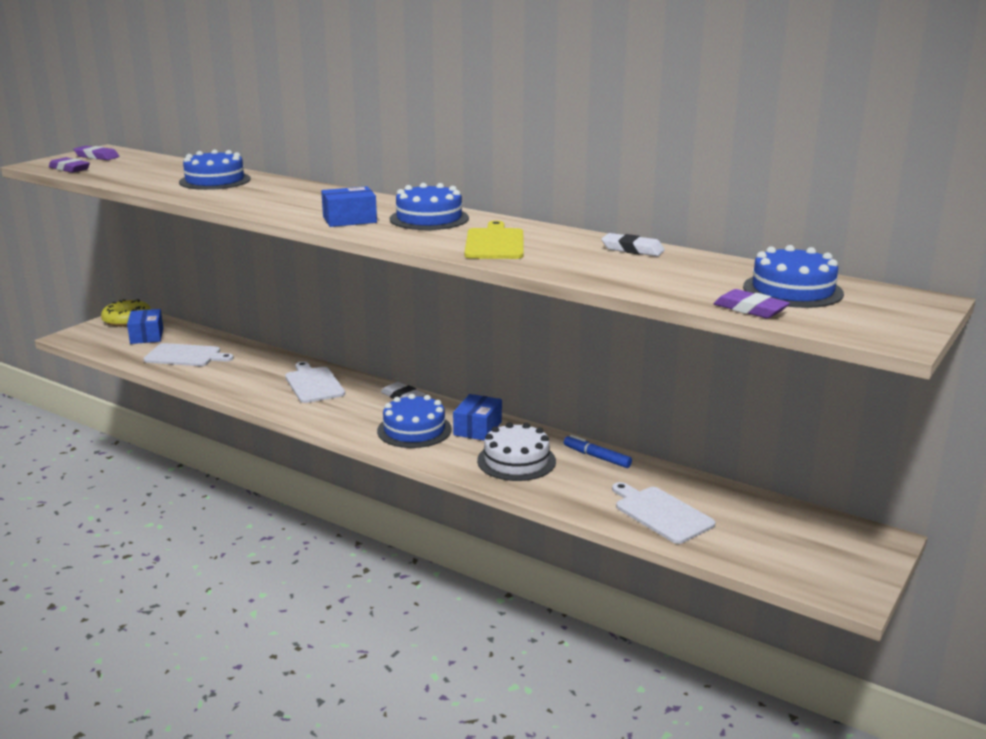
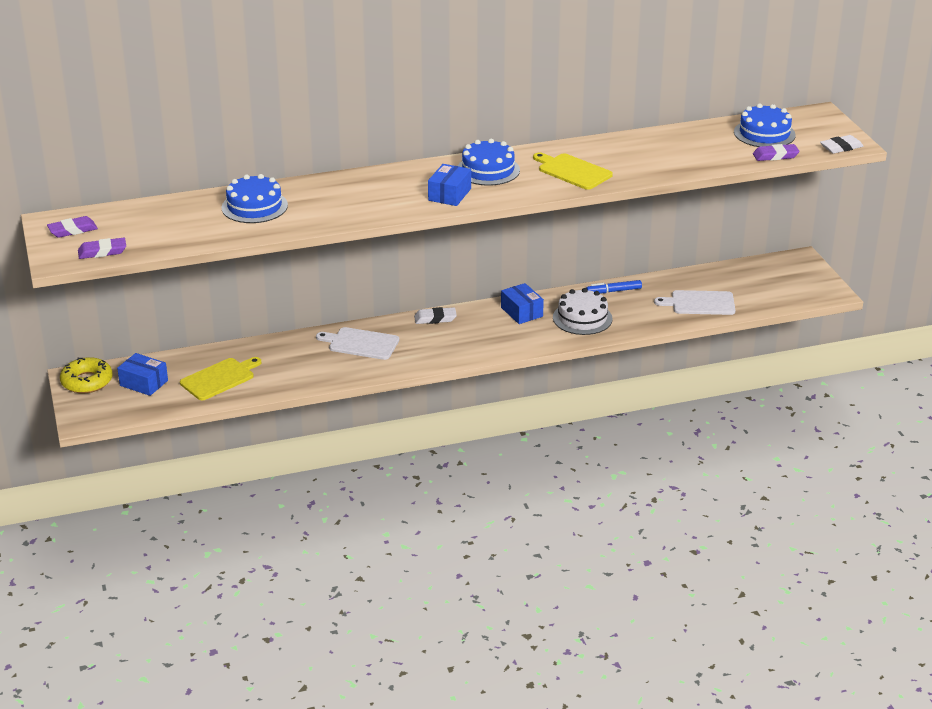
camera: 50 degrees left, 10 degrees up
(185, 356) = (219, 378): white cutting board -> yellow cutting board
(414, 430) = (492, 334): blue cake -> none
(632, 249) = (643, 140): white eraser -> white eraser (841, 147)

